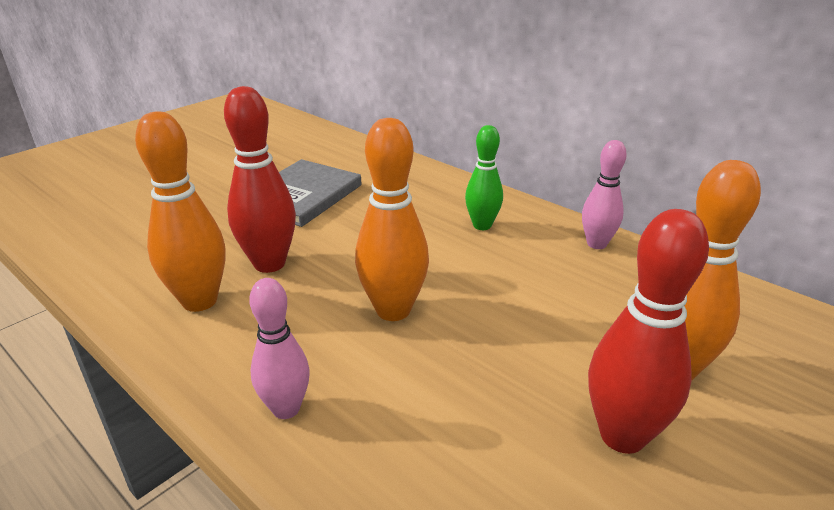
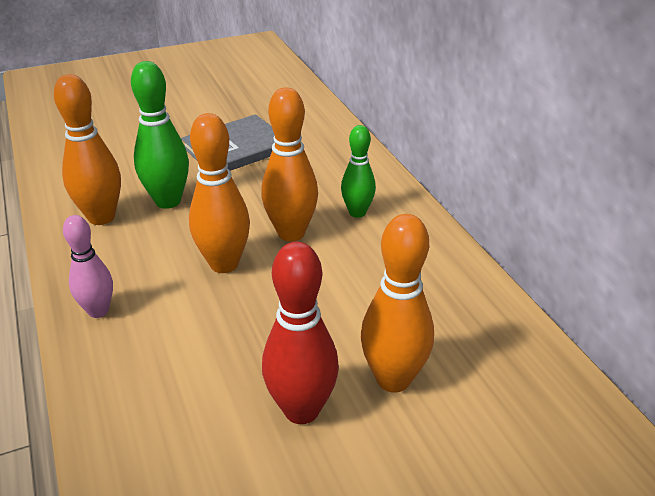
camera: 25 degrees right, 5 degrees up
(269, 264) = (168, 201): red bowling pin -> green bowling pin
(436, 260) = (291, 233): none -> orange bowling pin
(596, 244) = (441, 256): pink bowling pin -> none

